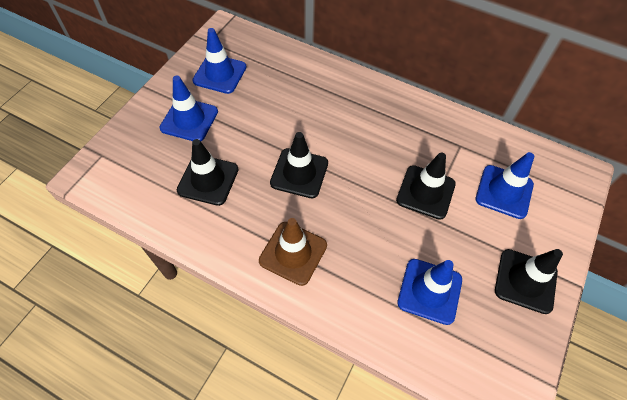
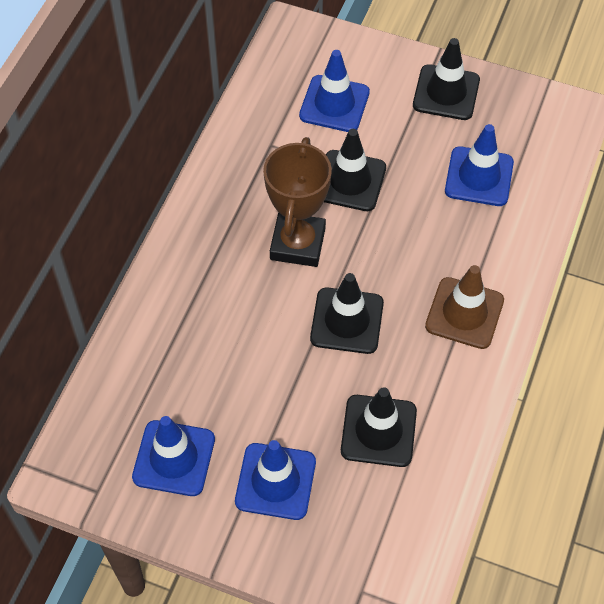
camera: 95 degrees left, 0 degrees up
(369, 152) = (297, 244): none -> brown trophy

